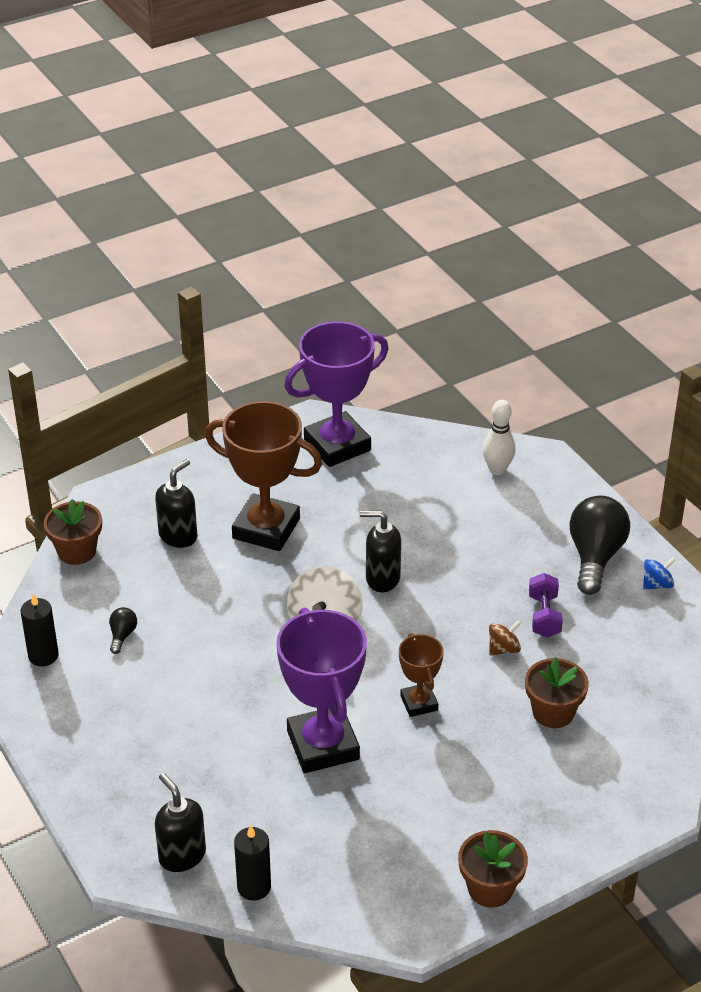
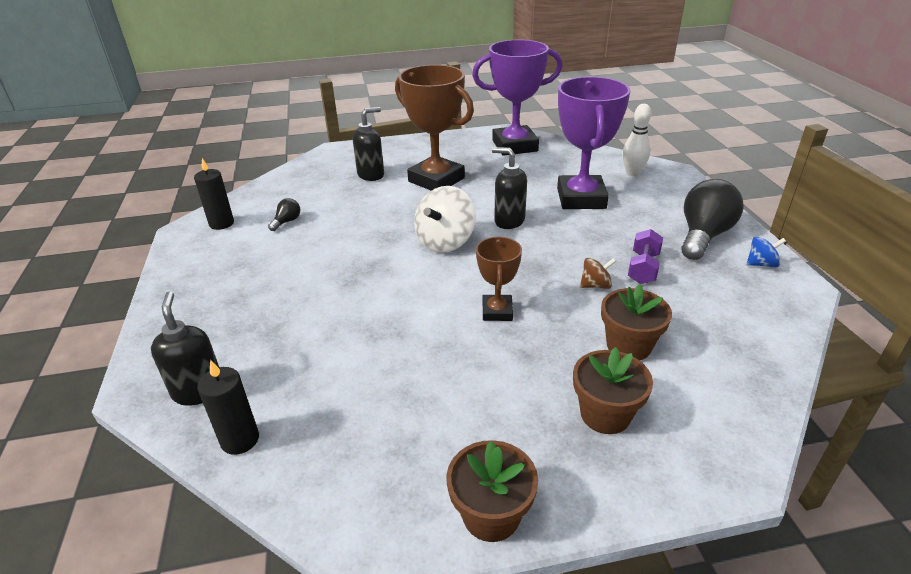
camera: 20 degrees right, 5 degrees down
(77, 551) = (296, 172): brown flower pot -> brown flower pot (605, 414)
(323, 745) = (390, 326): purple trophy -> purple trophy (581, 198)

